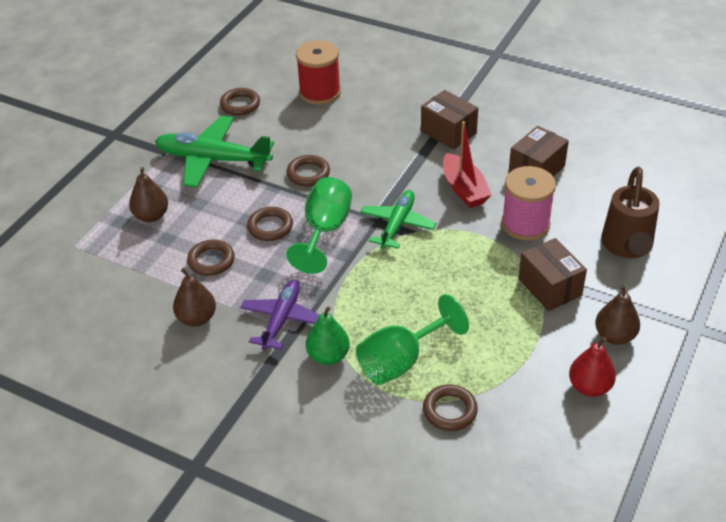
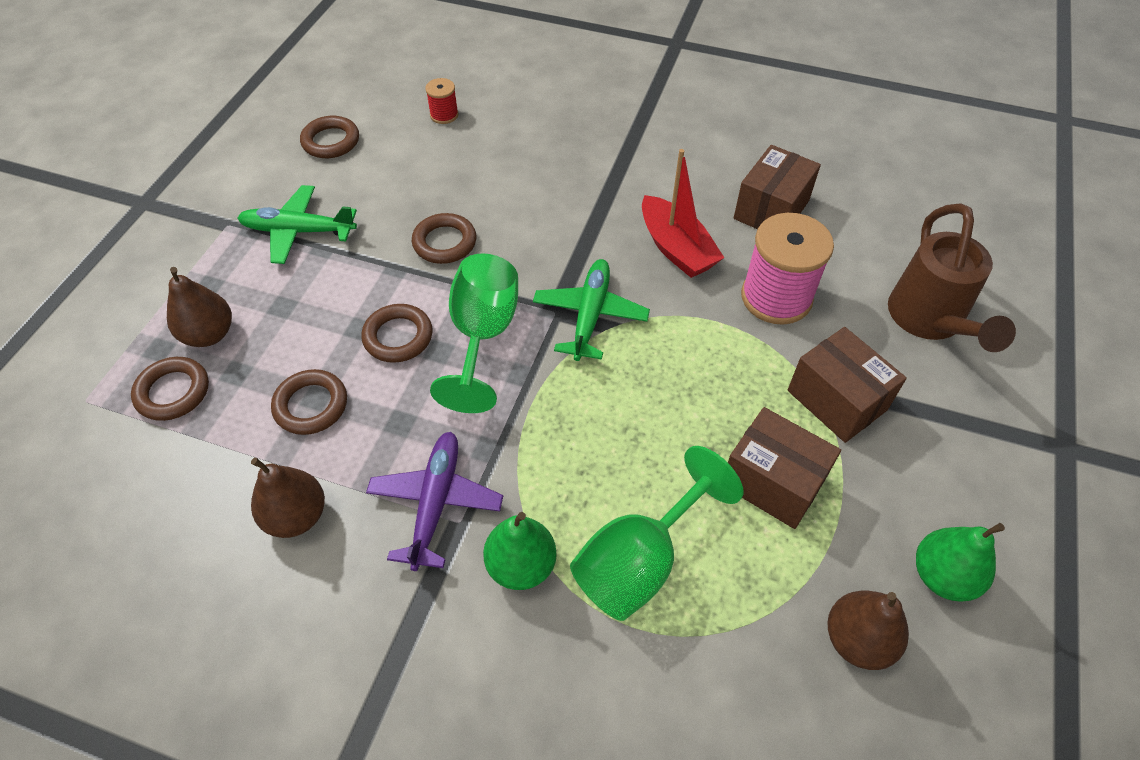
camera: 10 degrees left, 10 degrees up
(213, 160) = (299, 231): green plane -> green plane, size x0.65
(320, 92) = (444, 115): red spool -> red spool, size x0.48
(448, 132) = (636, 161): brown box -> brown box (772, 482)
(450, 410) = (736, 650): brown ring -> brown ring (173, 392)
(589, 387) = (942, 576): red pear -> green pear
(614, 336) = (954, 477): brown pear -> brown pear (857, 639)

